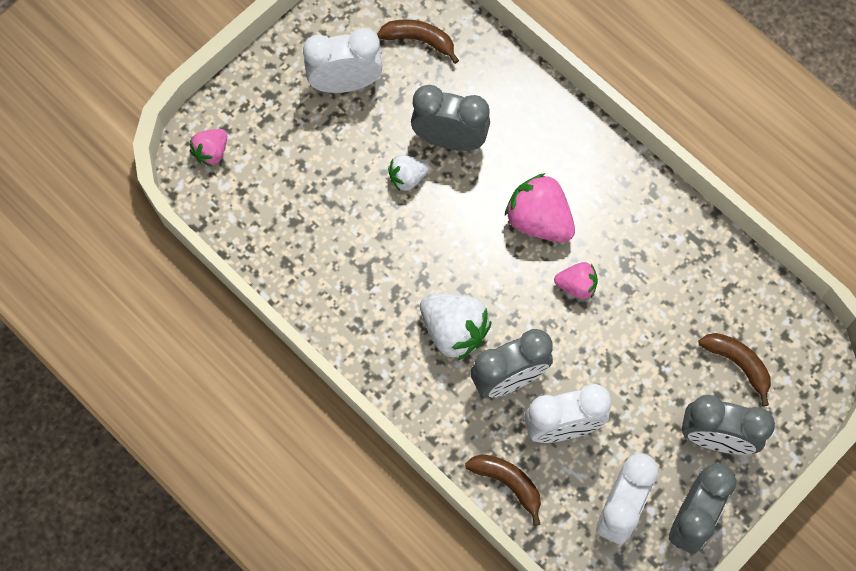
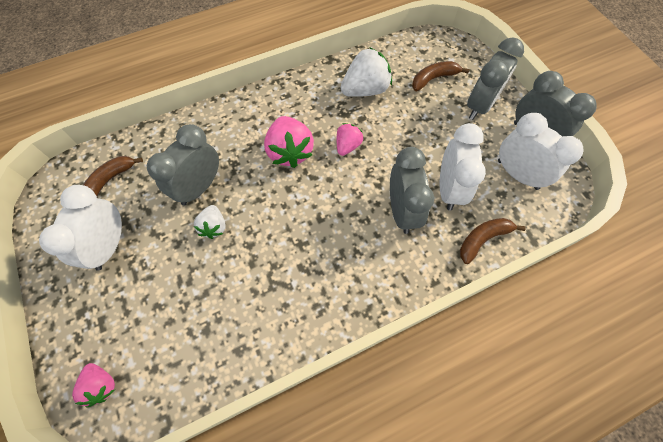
camera: 70 degrees left, 5 degrees down
(454, 331) = (351, 236): white strawberry -> white strawberry (365, 90)
(539, 220) = (290, 152): pink strawberry -> pink strawberry turned 75 degrees counterclockwise

